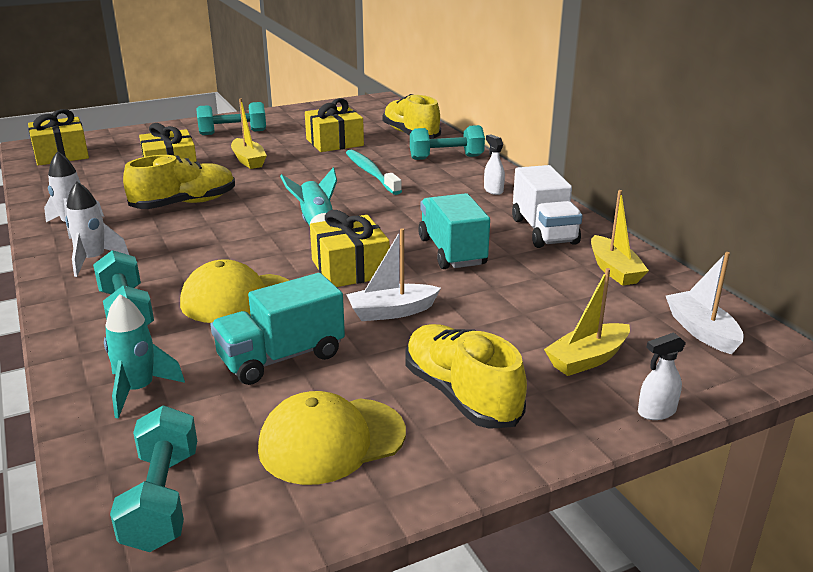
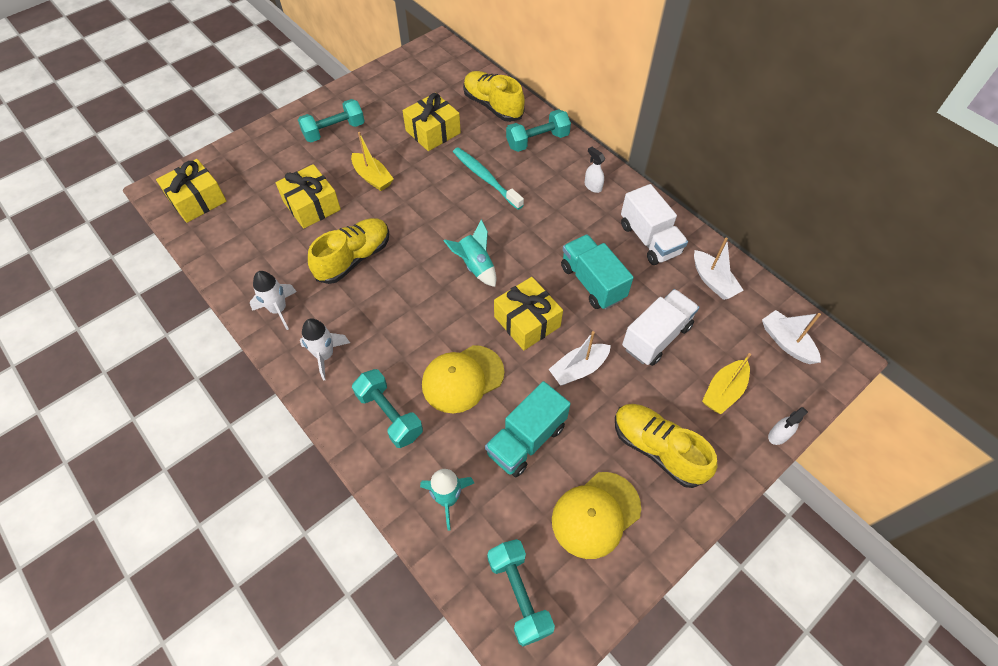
camera: 15 degrees left, 30 degrees up
(512, 301) = (656, 337): none -> white truck
(614, 270) = (713, 281): yellow boat -> white boat

